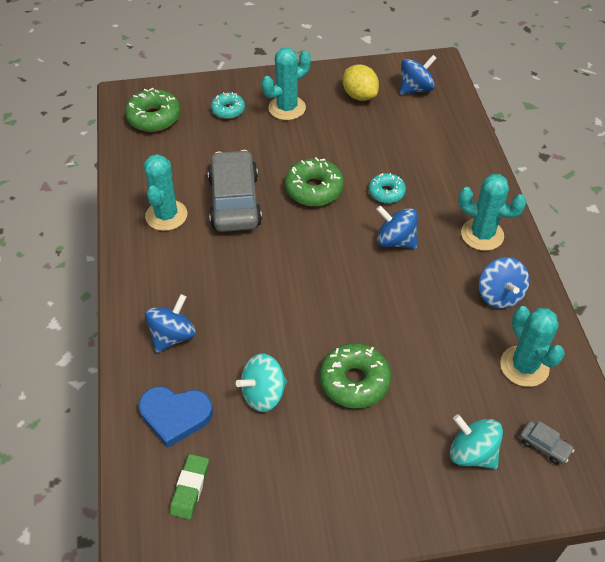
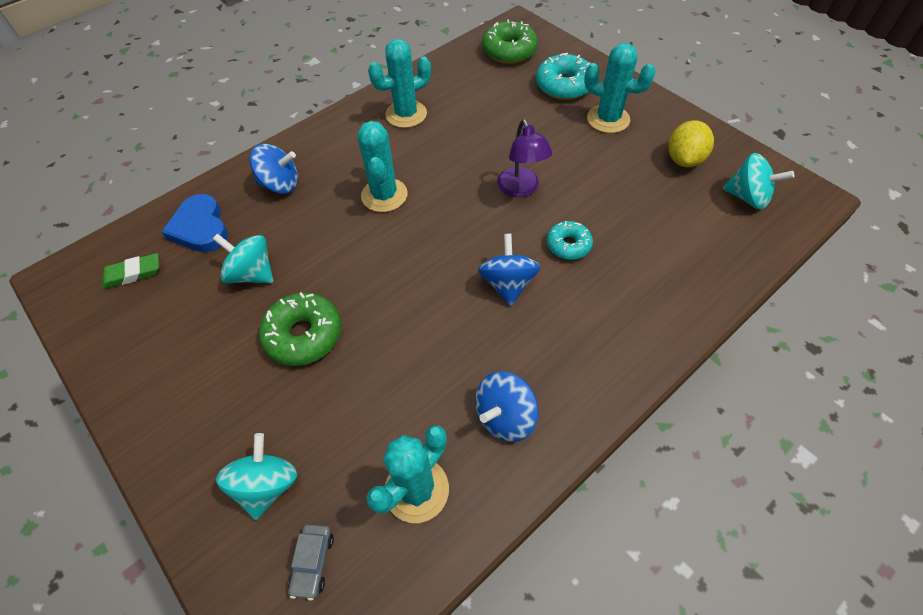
camera: 60 degrees right, 5 degrees up
(228, 110) = (564, 86): turquoise donut -> turquoise donut, size x1.60
(234, 201) = (458, 145): grey car -> none
(314, 189) = (521, 189): green donut -> purple lamp
(415, 89) = (747, 197): blue spinning top -> turquoise spinning top
(482, 235) = (583, 359): turquoise cactus -> turquoise cactus (384, 195)

